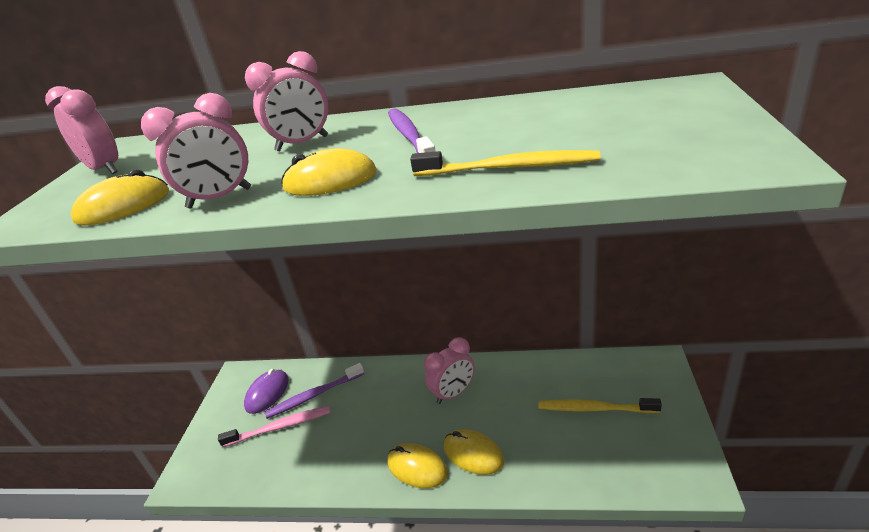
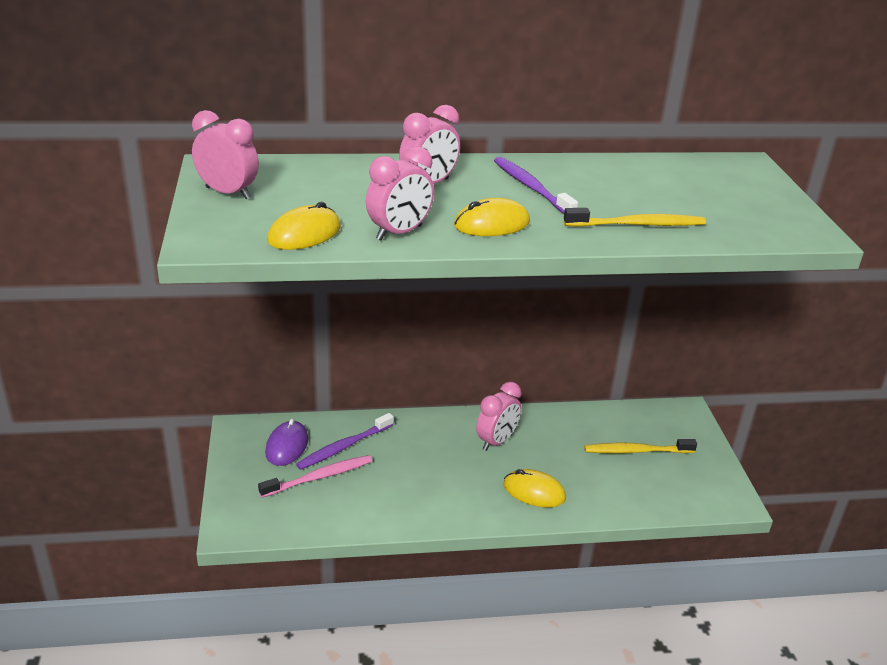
camera: 20 degrees left, 0 degrees up
(417, 467) = (483, 505): yellow mouse -> none

